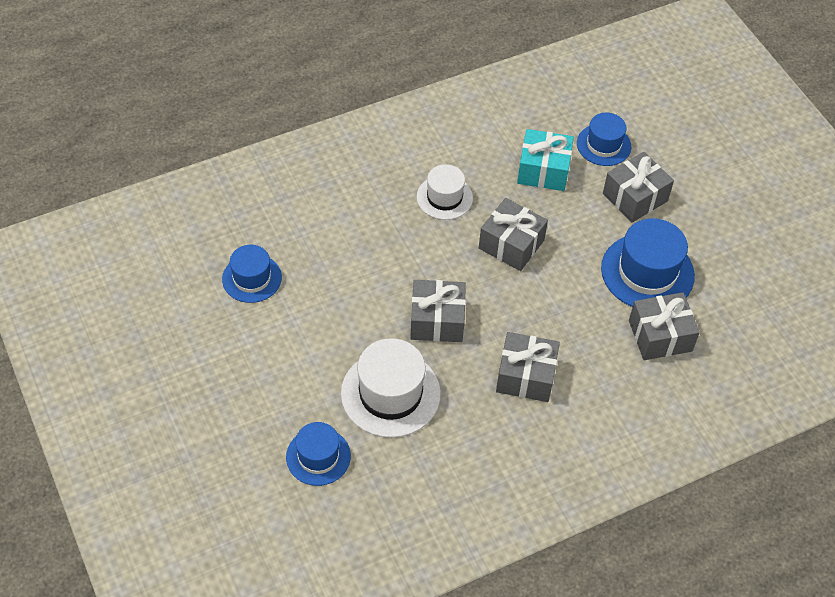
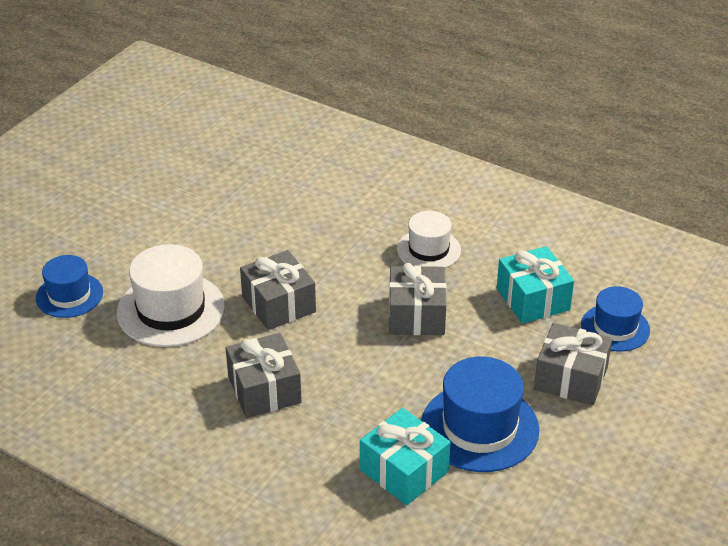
camera: 60 degrees right, 15 degrees down
(252, 278) = (227, 180): blue hat -> none
(660, 335) = (404, 471): grey gift -> turquoise gift

